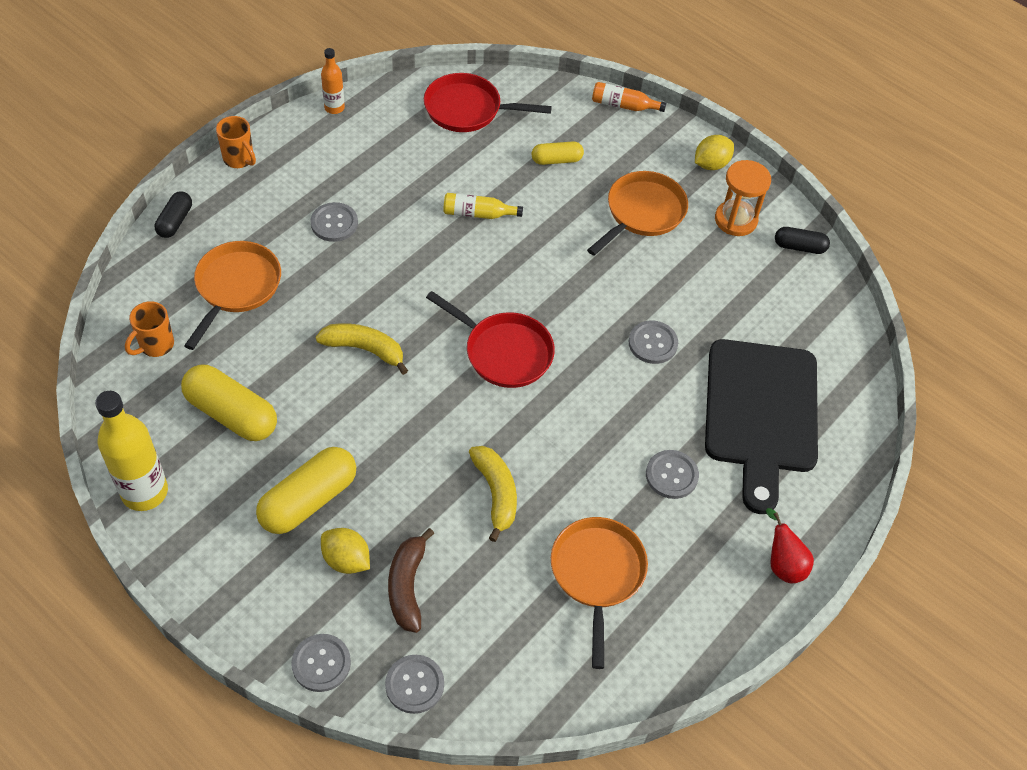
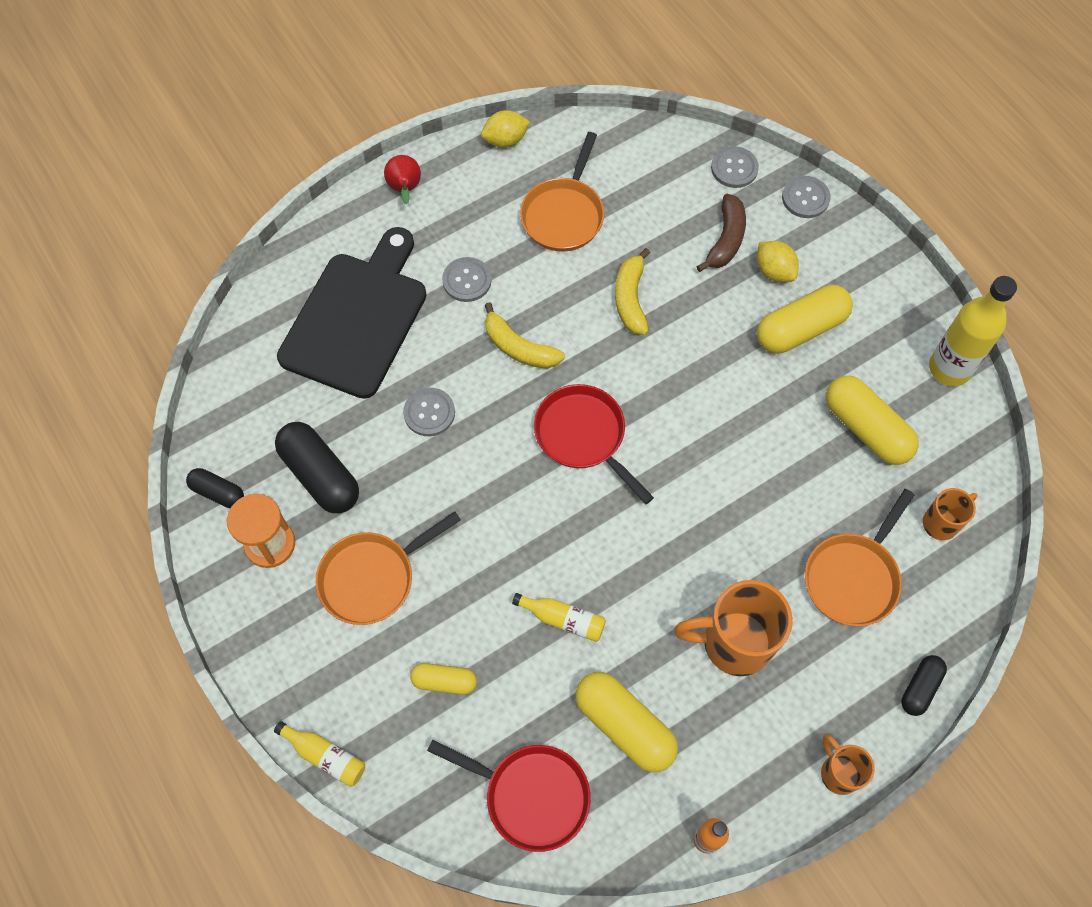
camera: 160 degrees left, 10 degrees up
(334, 223) = (733, 643): grey button -> orange mug
(364, 349) = (725, 470): yellow banana -> yellow banana (519, 347)
(410, 158) = (624, 725): none -> yellow capsule
(623, 105) = (325, 756): orange bottle -> yellow bottle
(711, 164) = (259, 632): yellow lemon -> yellow lemon (505, 140)
(722, 275) = (320, 475): none -> black capsule

